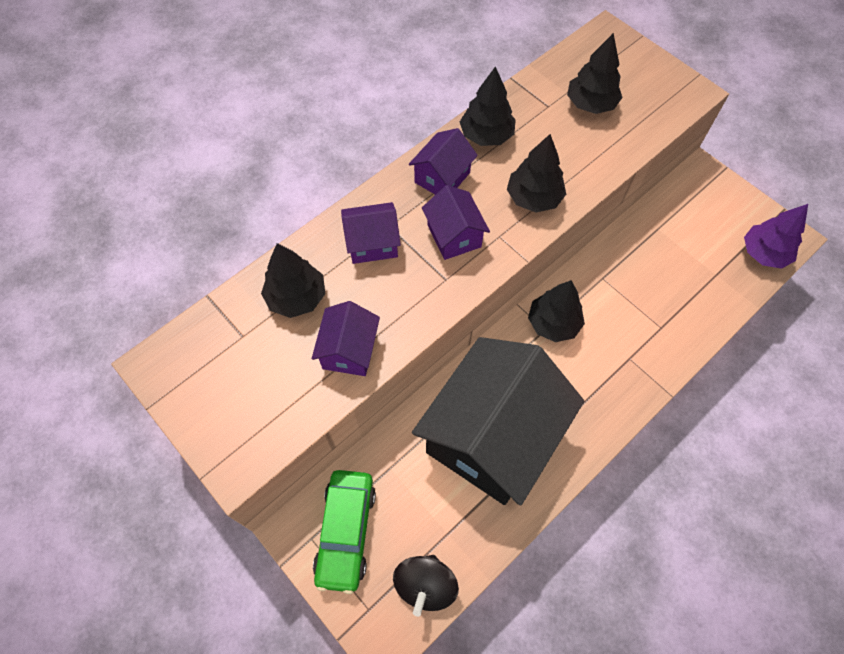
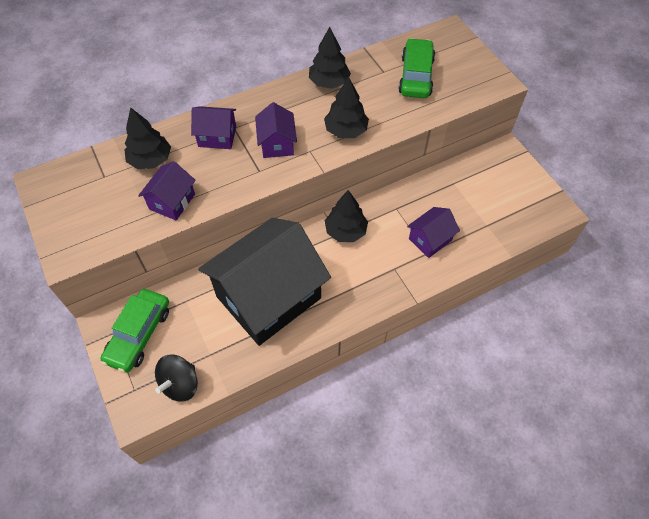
camera: 15 degrees right, 5 degrees down
(442, 177) = (285, 104): purple house -> purple house (430, 239)
(590, 104) = (416, 76): black tree -> green car
(764, 253) = (531, 218): purple tree -> none

